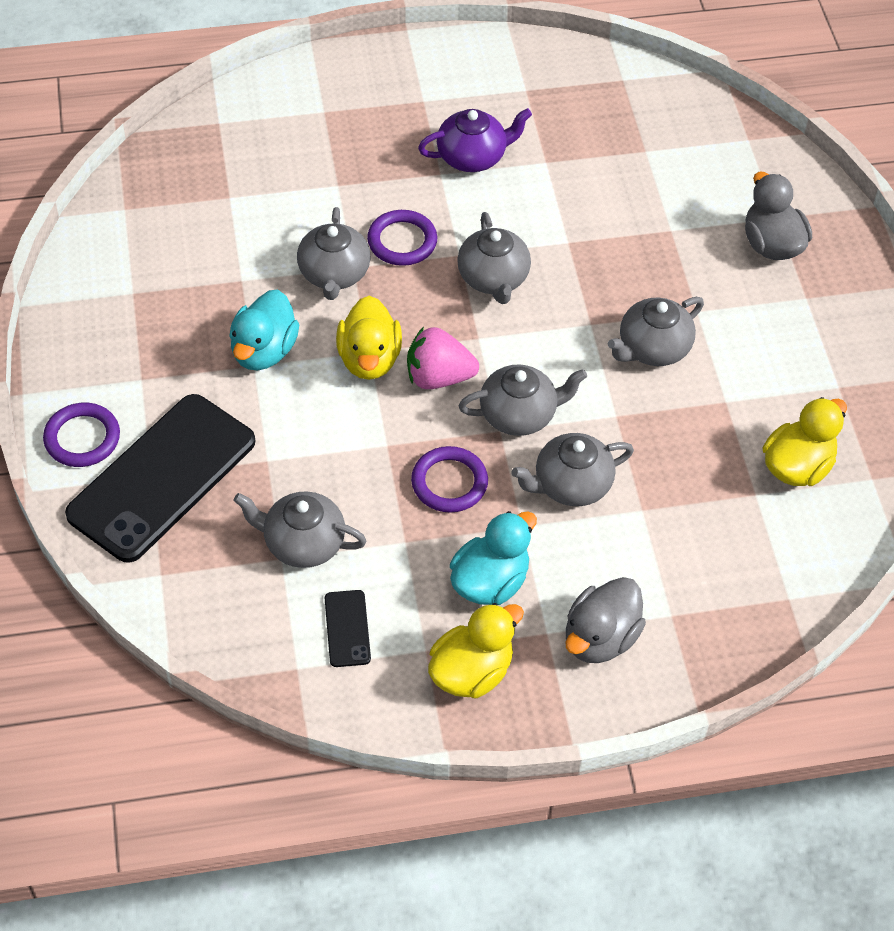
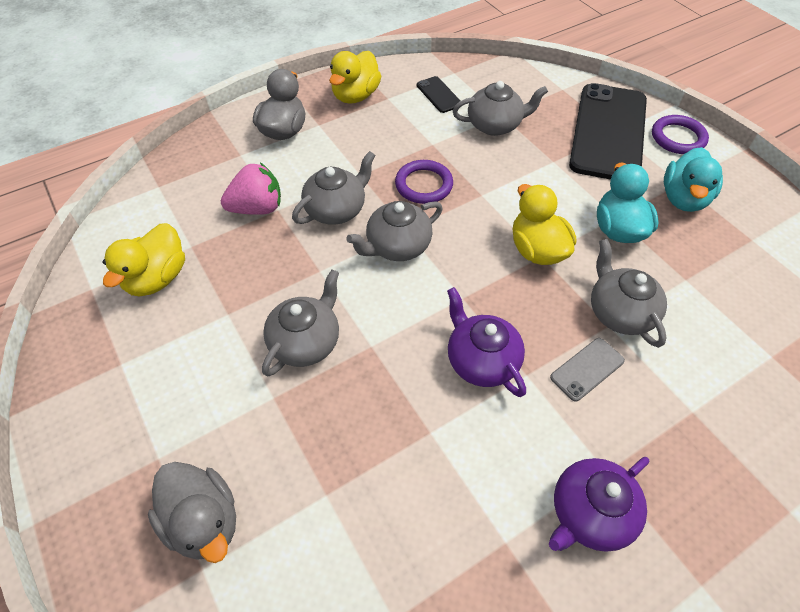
camera: 160 degrees right, 0 degrees up
(402, 241) = (587, 369): purple ring -> grey phone
(438, 377) = (475, 254): pink strawberry -> pink strawberry (257, 208)
(490, 582) = (366, 139): turquoise duck -> turquoise duck (683, 199)
(493, 278) = (481, 360): grey teapot -> purple teapot

